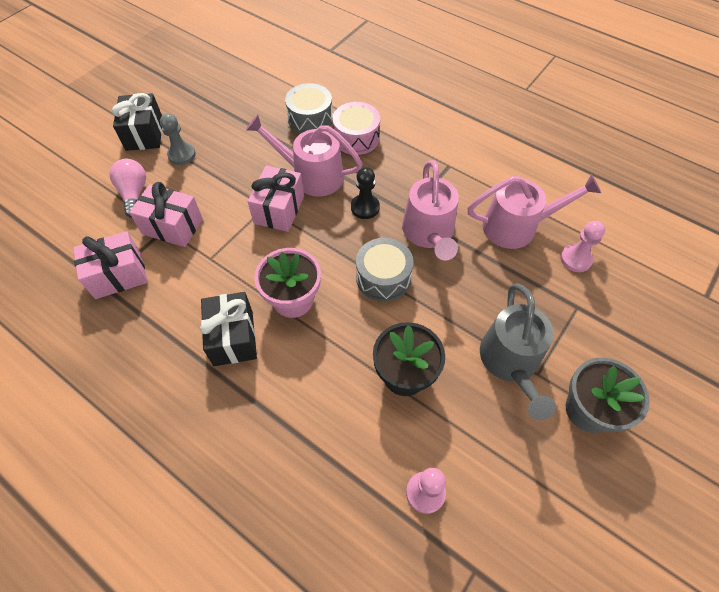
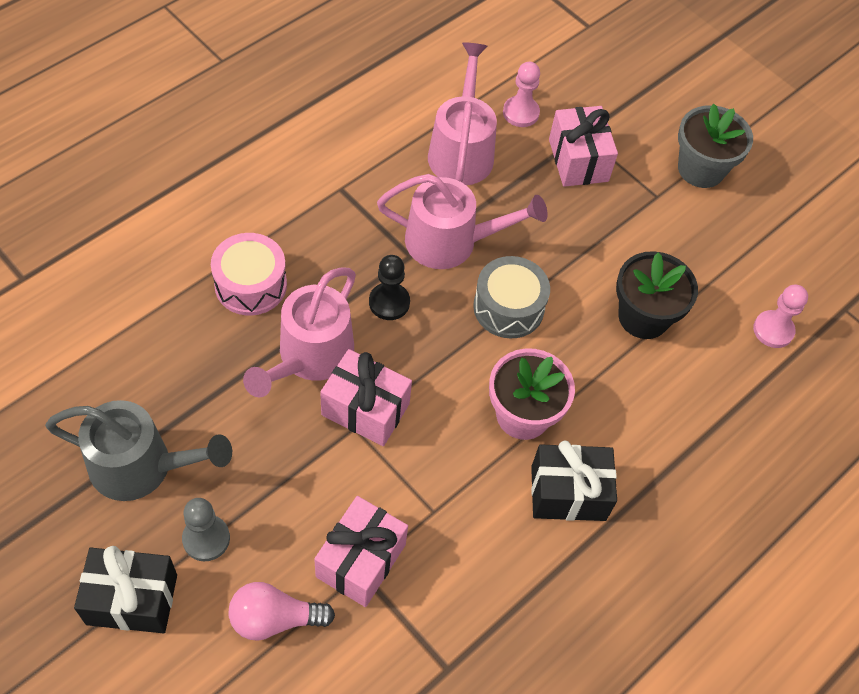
camera: 85 degrees left, 0 degrees up
(118, 275) = (437, 643): pink gift -> pink gift (578, 160)
(310, 119) = (186, 337): grey drum -> none
(511, 362) = (641, 215): grey watering can -> grey watering can (141, 466)

